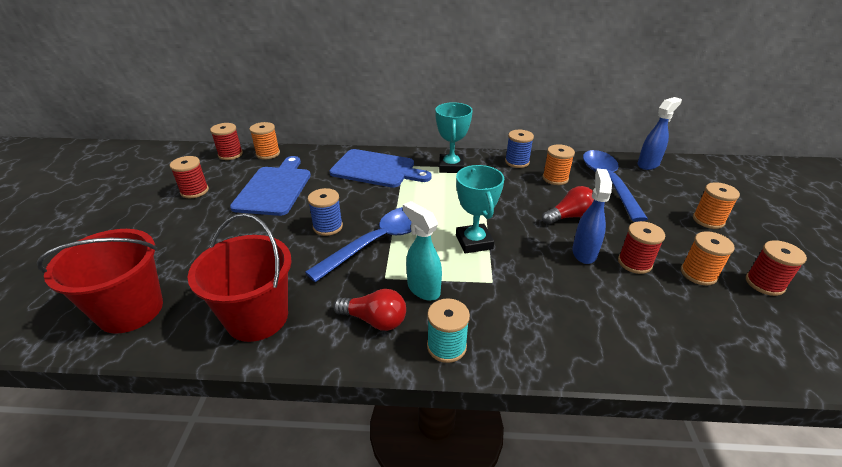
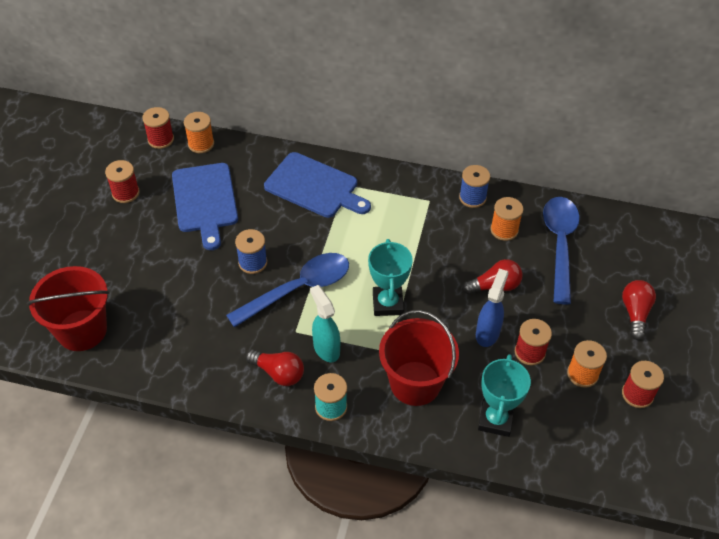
camera: 10 degrees right, 15 degrees up
(257, 317) = (183, 354): red bucket -> red bucket (415, 383)
(274, 188) = (205, 201): blue cutting board -> blue cutting board turned 150 degrees clockwise
(451, 167) = (396, 195): turquoise trophy -> turquoise trophy (495, 420)
(648, 164) = (620, 223): blue spray bottle -> none
(708, 220) = (635, 313): orange spool -> red light bulb

